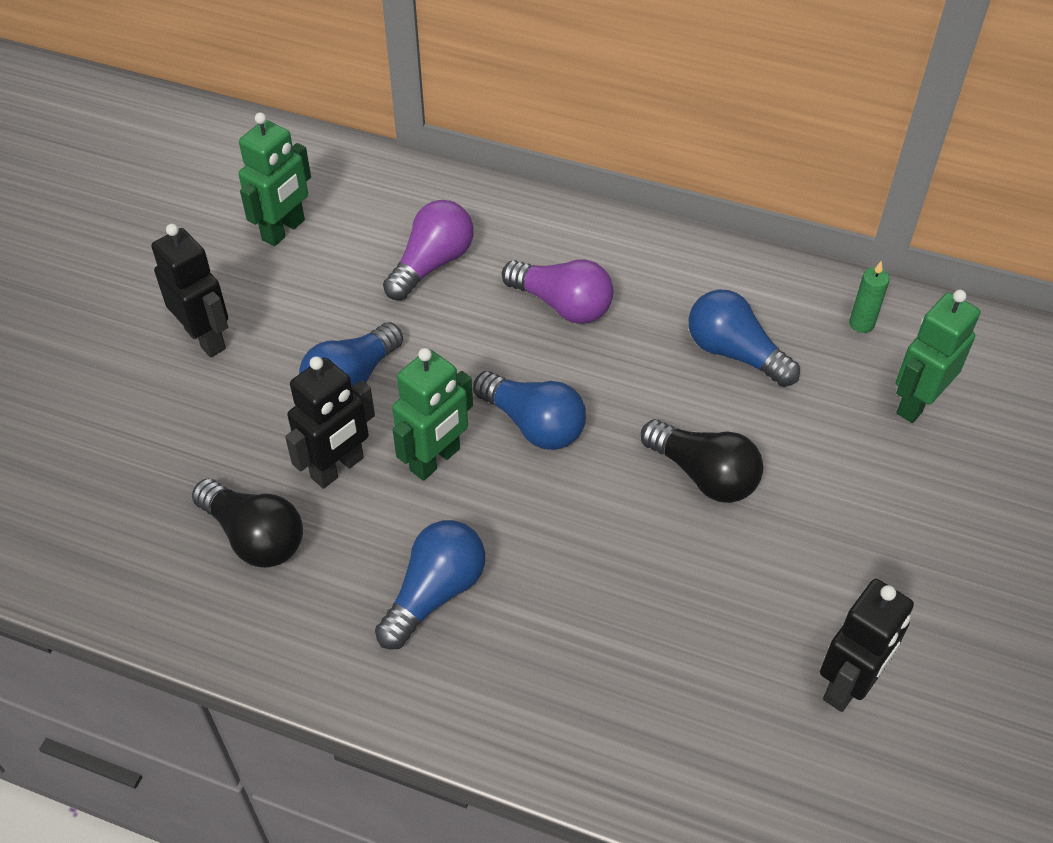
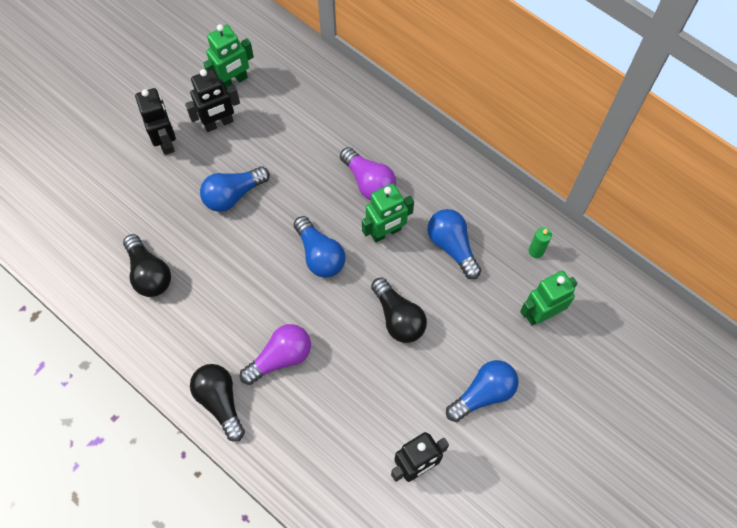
camera: 20 degrees right, 15 degrees up
(338, 468) = (206, 247): black robot -> black robot (218, 123)
(432, 264) = (307, 131): purple light bulb -> purple light bulb (280, 358)
(435, 460) = (258, 259): green robot -> green robot (386, 232)
(435, 593) = (227, 338): blue light bulb -> blue light bulb (483, 394)
(467, 697) = (220, 401): none -> black light bulb

